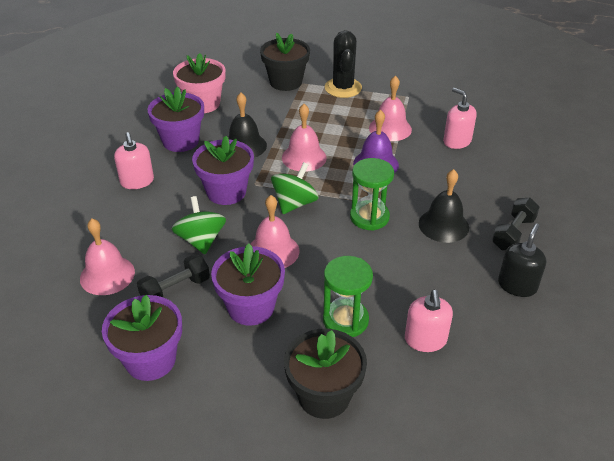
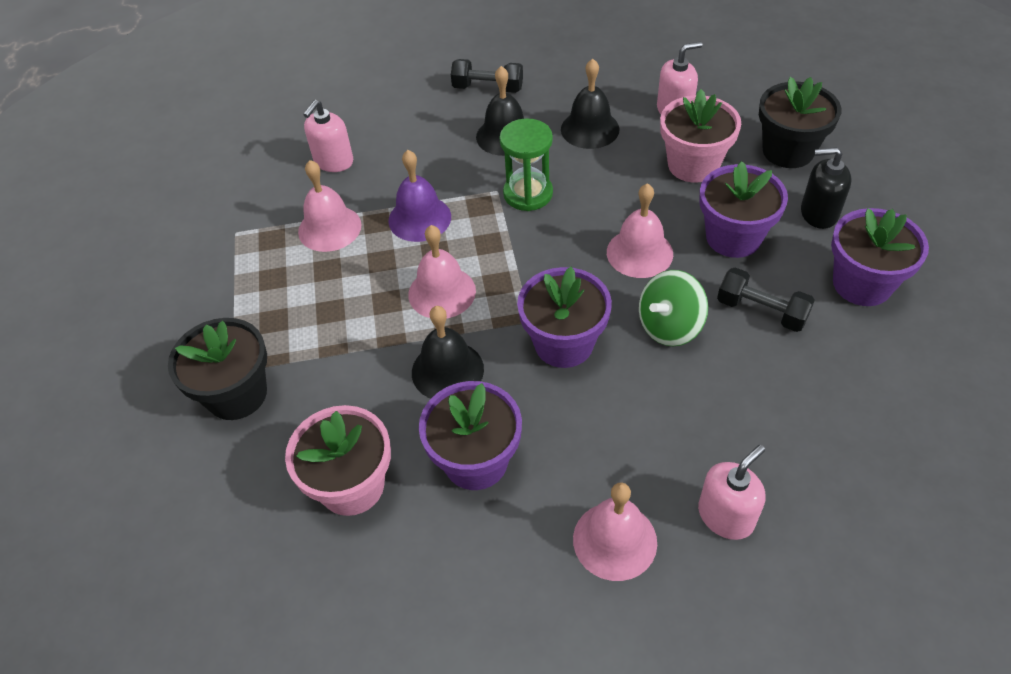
camera: 110 degrees left, 10 degrees up
(107, 275) = (793, 390): pink bell -> pink bell (615, 540)
(137, 181) = (605, 464): pink soap dispenser -> pink soap dispenser (726, 516)
(294, 203) = (544, 266): green spinning top -> none
(343, 88) = (233, 312): black cactus -> none
(345, 320) = (693, 165): green hourglass -> pink flower pot
(427, 275) = (590, 129): none -> black bell
(517, 285) = (563, 73): black soap dispenser -> black soap dispenser (818, 213)

